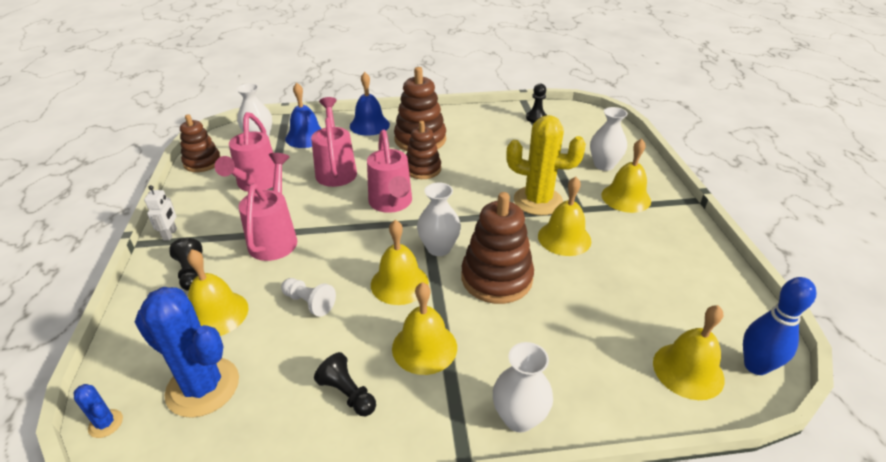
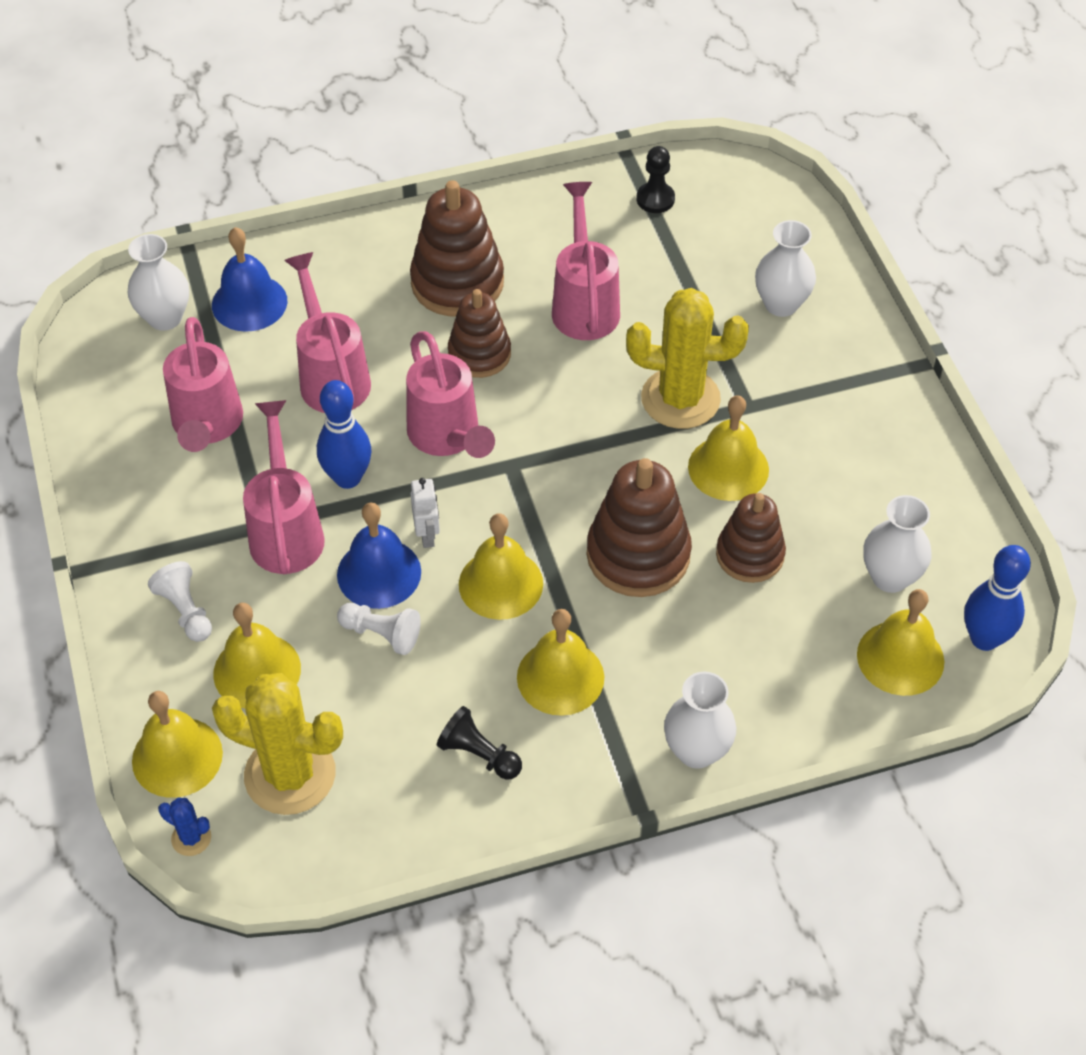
camera: 10 degrees left, 15 degrees up
(170, 234) = (116, 547): white robot -> white robot (427, 535)
(191, 273) = (186, 611): black pawn -> white pawn
(202, 162) = (90, 389): brown stacking toy -> brown stacking toy (750, 555)
(203, 387) = (290, 774): blue cactus -> yellow cactus
(324, 216) = (347, 478): none -> blue bowling pin
(369, 125) = (355, 257): blue bell -> blue bell (379, 573)
(439, 248) = (543, 514): white vase -> white vase (890, 577)
(488, 154) = (584, 303): none -> pink watering can
(626, 197) = (818, 373): yellow bell -> yellow bell (177, 757)

